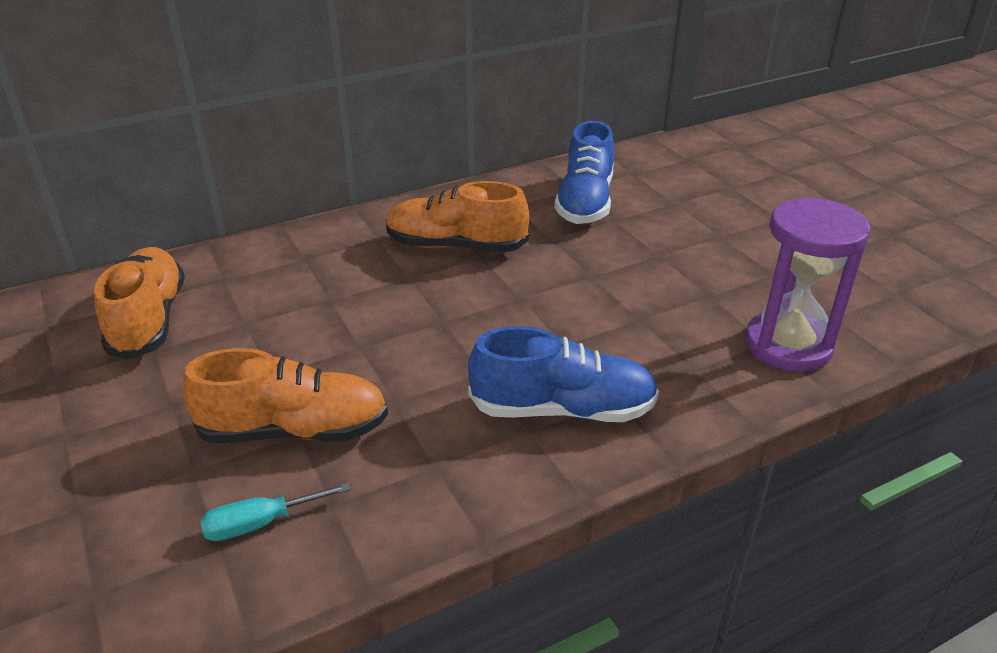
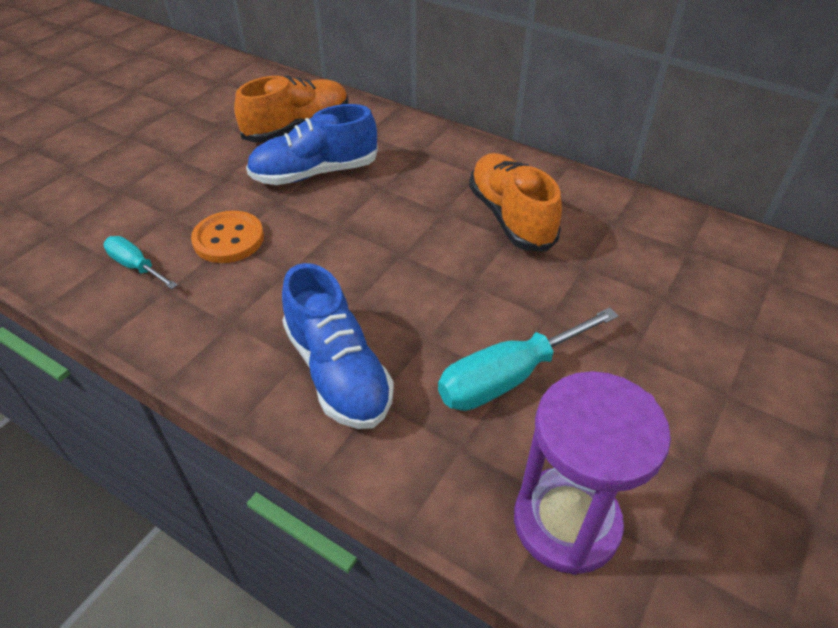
camera: 60 degrees right, 10 degrees up
(294, 430) = (228, 239): orange shoe -> orange button
(585, 202) = (671, 266): blue shoe -> blue shoe (315, 173)
(639, 319) = (508, 377): none -> turquoise screwdriver

